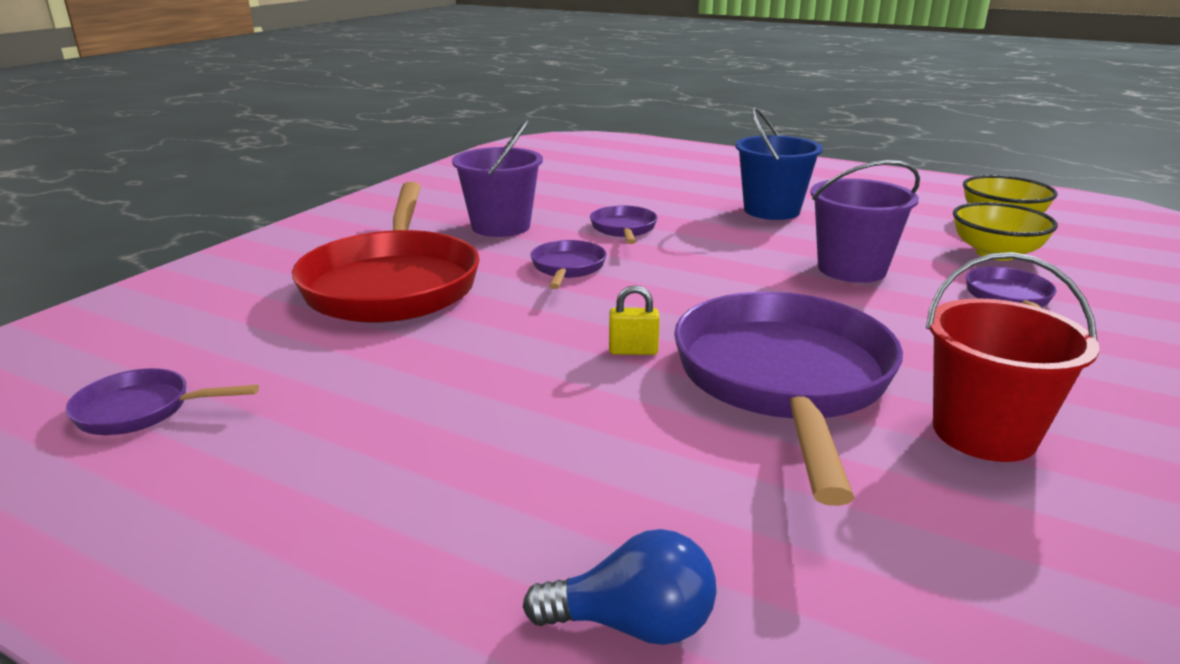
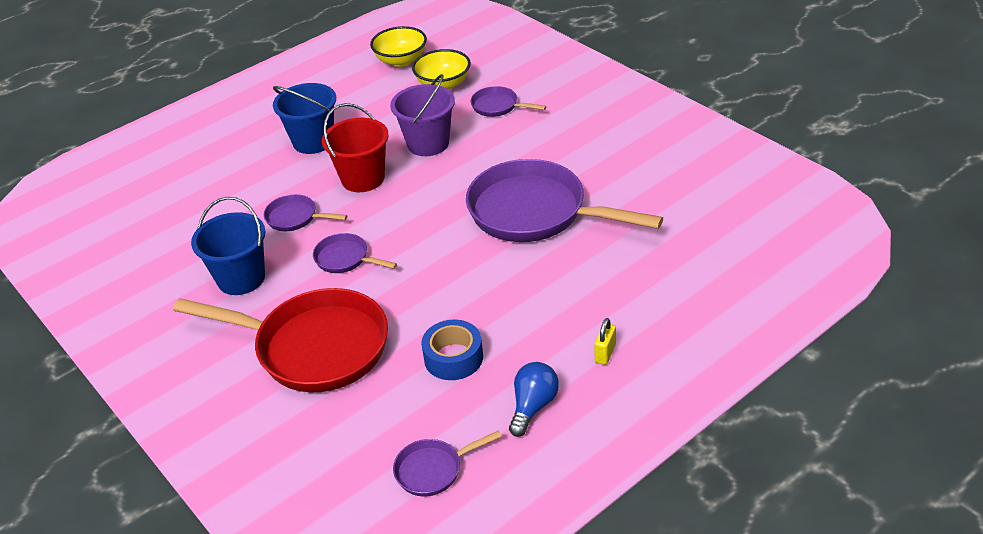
camera: 65 degrees left, 15 degrees up
(141, 410) = (433, 470): purple pan -> purple pan turned 45 degrees clockwise
(391, 378) = (453, 358): none -> blue tape
(501, 226) = (241, 278): purple bucket -> blue bucket
(633, 351) = (476, 256): yellow padlock -> yellow padlock (605, 354)
(633, 624) = (677, 304): blue light bulb -> blue light bulb (533, 406)
(984, 433) = (606, 171): red bucket -> red bucket (363, 178)

